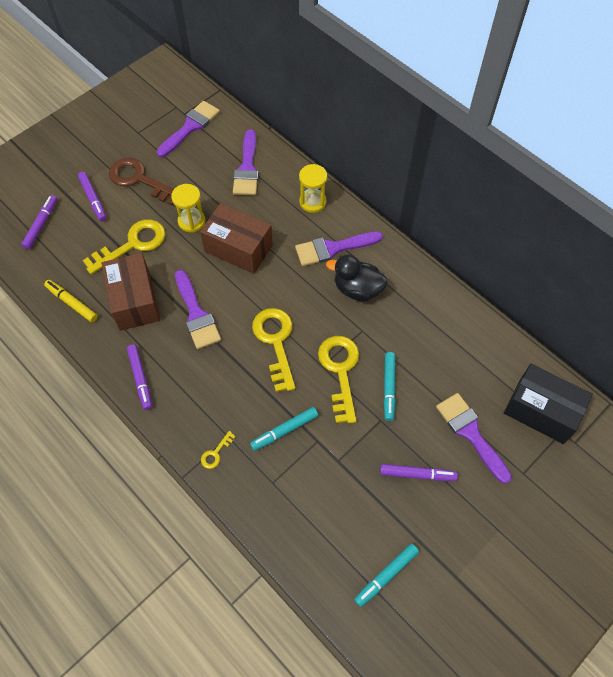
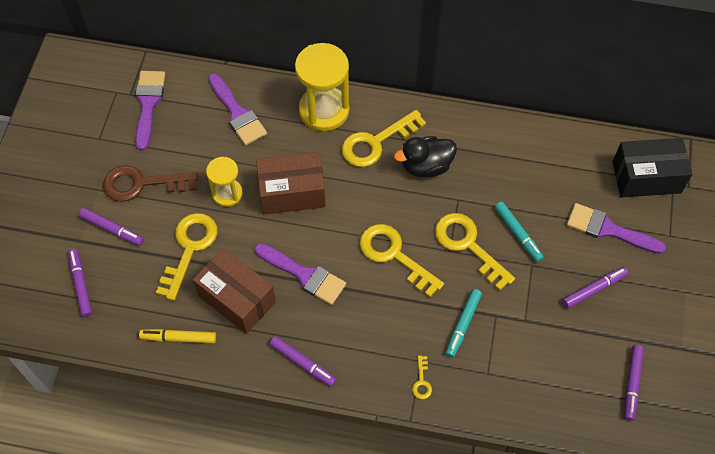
camera: 35 degrees left, 0 degrees up
(312, 202) = (324, 110): yellow hourglass -> yellow hourglass, size x1.72
(333, 248) = (376, 142): purple brush -> yellow key
(386, 575) = (632, 384): turquoise marker -> purple marker

